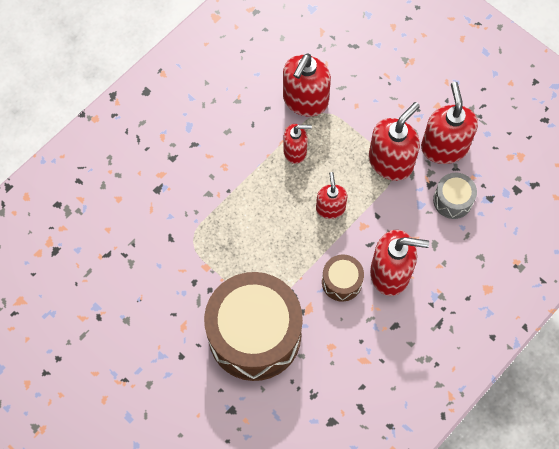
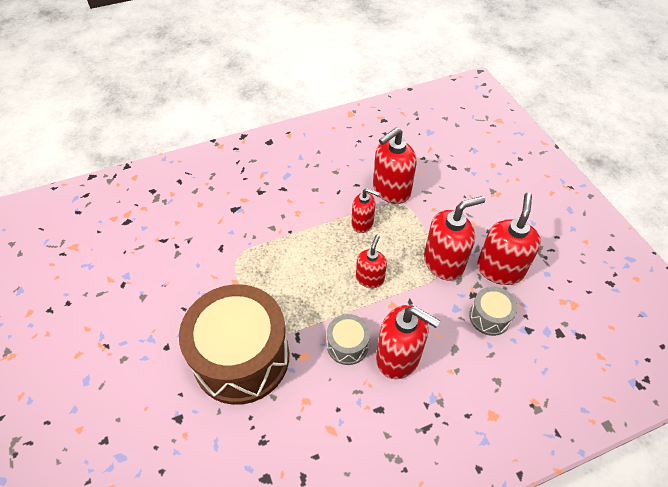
camera: 25 degrees right, 15 degrees down
(341, 282) = (347, 345): brown drum -> grey drum

